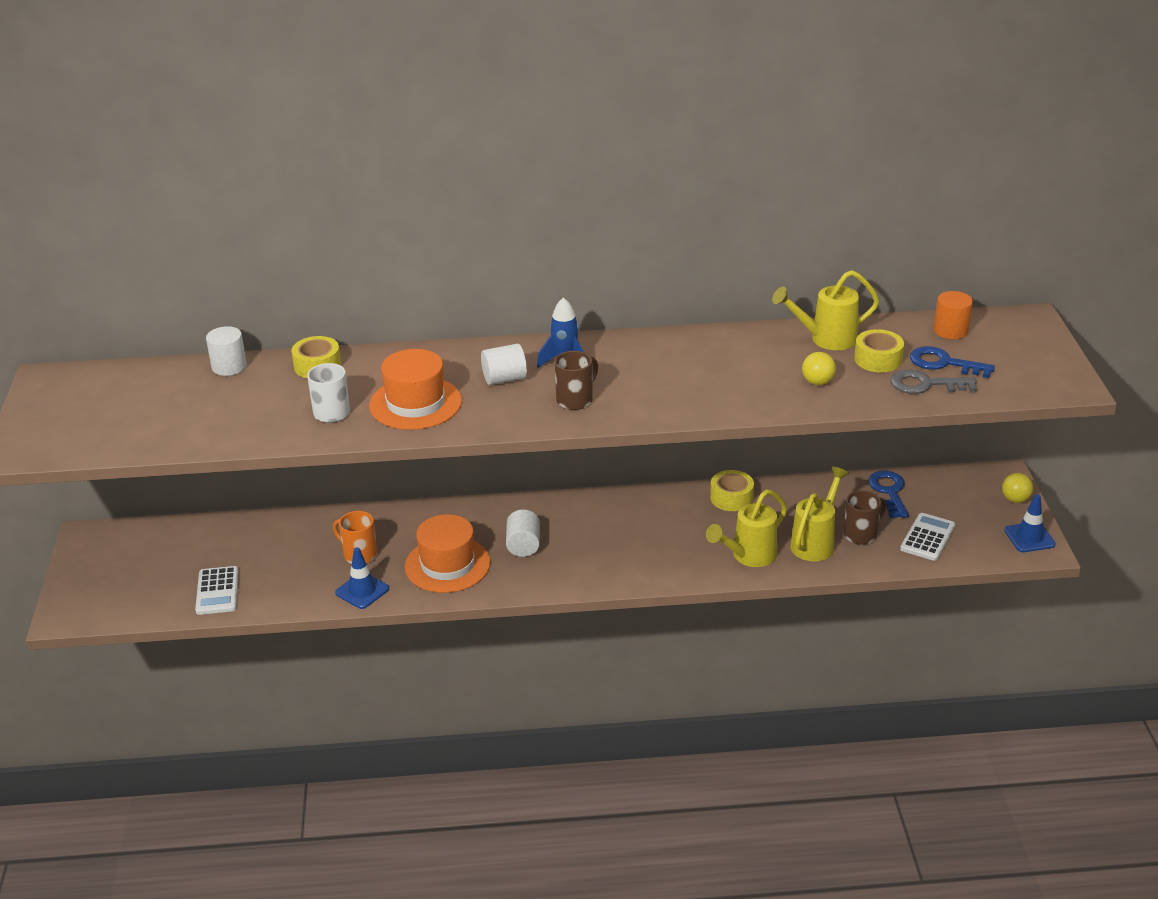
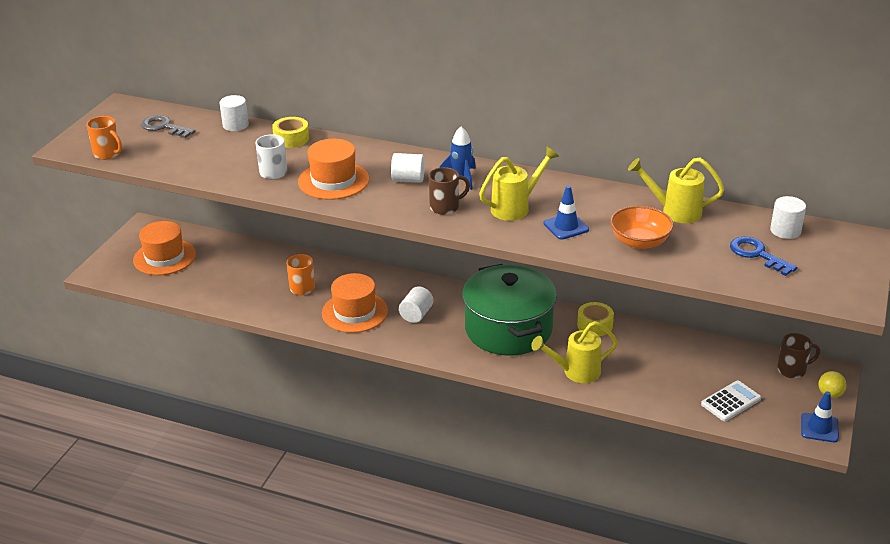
camera: 25 degrees right, 0 degrees up
(86, 446) = (108, 154): none -> orange mug
(147, 569) = (164, 257): none -> orange hat
(217, 591) = (196, 285): white calculator -> none
(362, 591) = (286, 313): blue traffic cone -> blue traffic cone (566, 226)
(641, 531) = (508, 329): none -> green pot
(816, 542) = (636, 377): yellow watering can -> yellow watering can (516, 207)
(817, 382) = (639, 242): yellow ball -> orange bowl
(861, 534) = (677, 382): brown mug -> brown mug (792, 370)
(878, 359) = (704, 237): yellow tape -> none
(889, 492) = (725, 357): blue key -> none
(925, 384) = (727, 267): grey key -> grey key (164, 127)
(950, 330) = (785, 231): orange cylinder -> white cylinder

